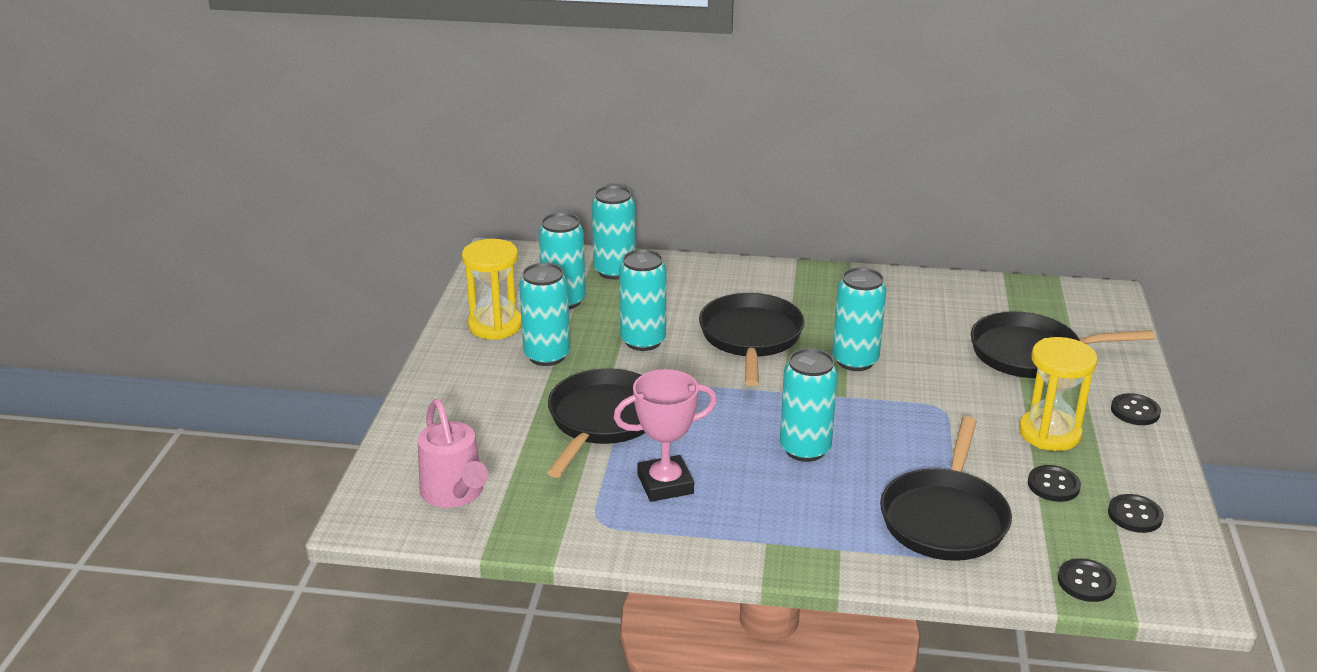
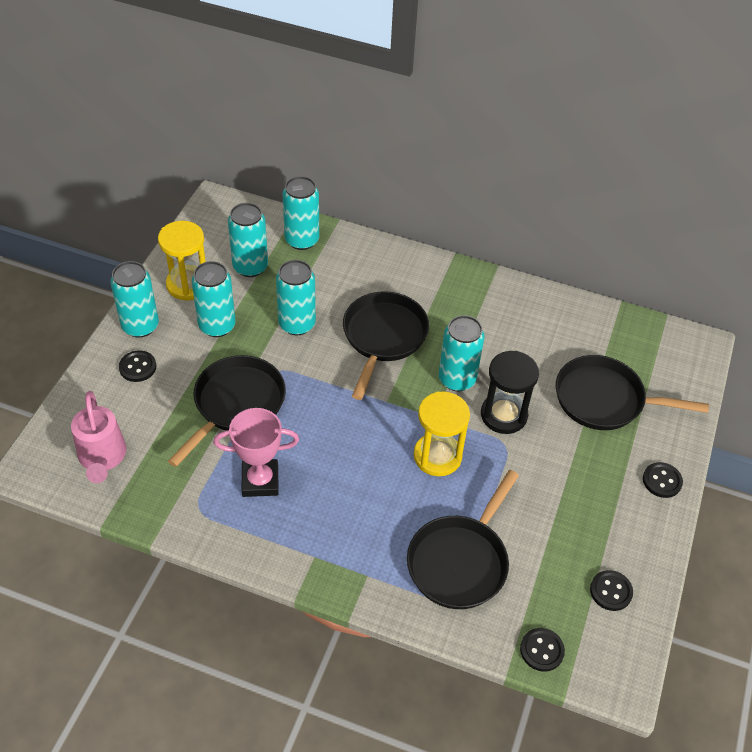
camera: 10 degrees right, 20 degrees up
(805, 449) = (380, 467): turquoise can -> turquoise can (140, 326)
(925, 383) = (503, 415): none -> black hourglass
(1049, 433) = (581, 490): yellow hourglass -> yellow hourglass (437, 456)
(1053, 485) = (560, 546): black button -> black button (138, 367)

